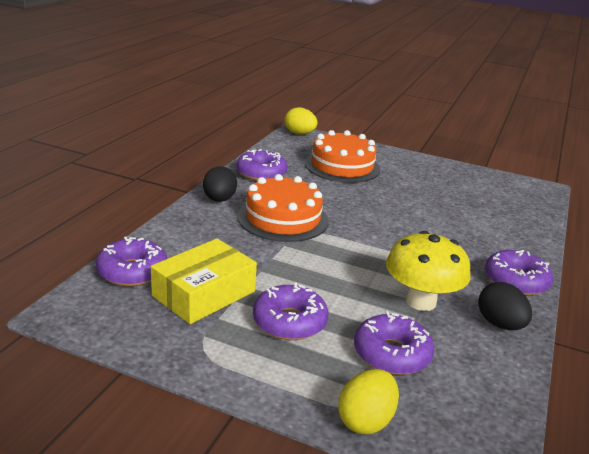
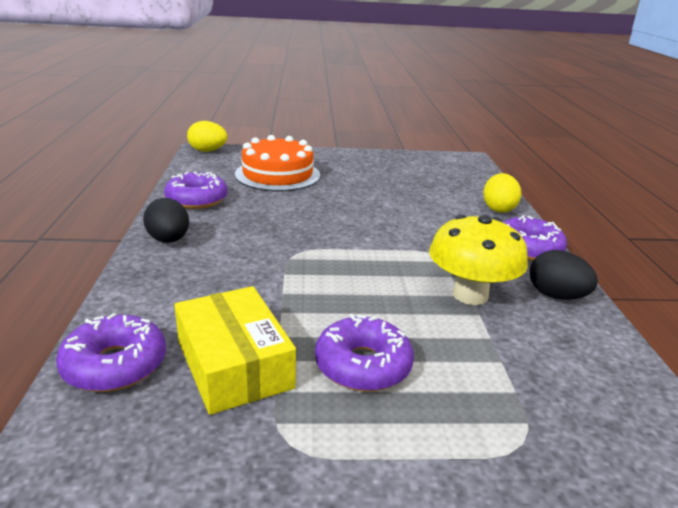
camera: 25 degrees left, 0 degrees up
(204, 293) = (234, 364): yellow box -> yellow box turned 45 degrees counterclockwise
(283, 218) = (259, 244): orange cake -> none
(365, 420) = (544, 461): yellow egg -> yellow egg (498, 209)
(391, 354) = (496, 365): purple donut -> none

